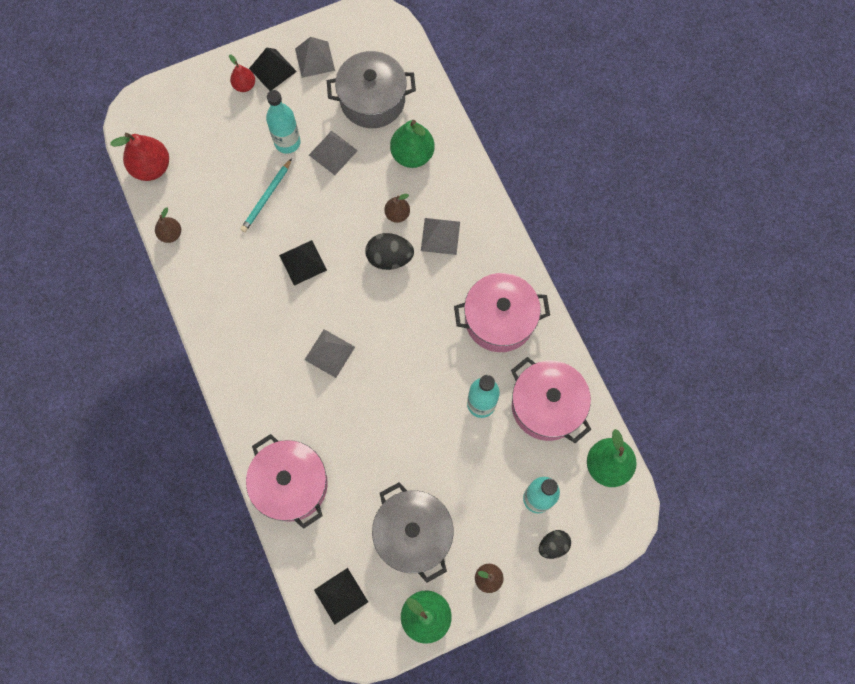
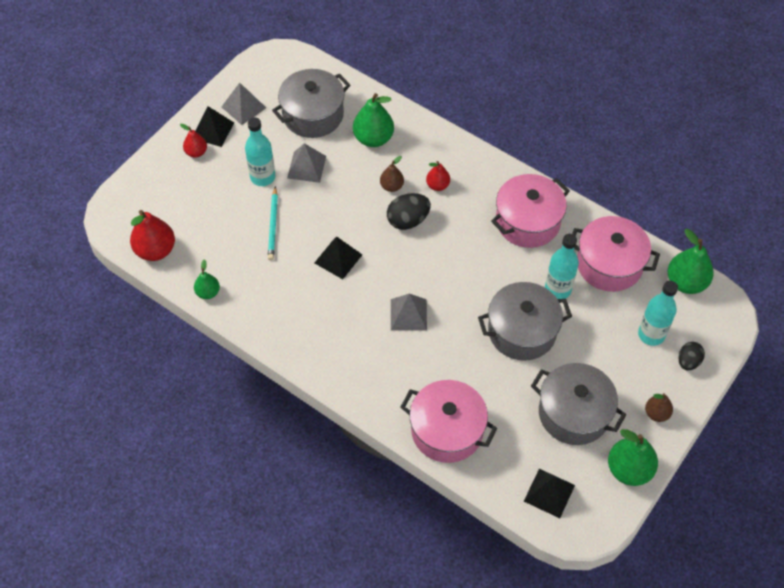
camera: 30 degrees left, 15 degrees down
(171, 234) = (208, 292): brown pear -> green pear
(420, 427) = (522, 331): none -> grey pot
(440, 236) = (437, 185): grey pyramid -> red pear

